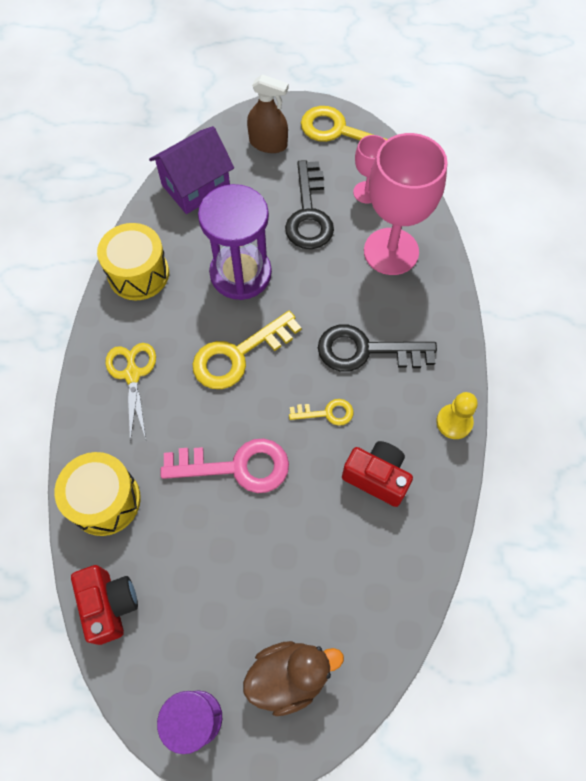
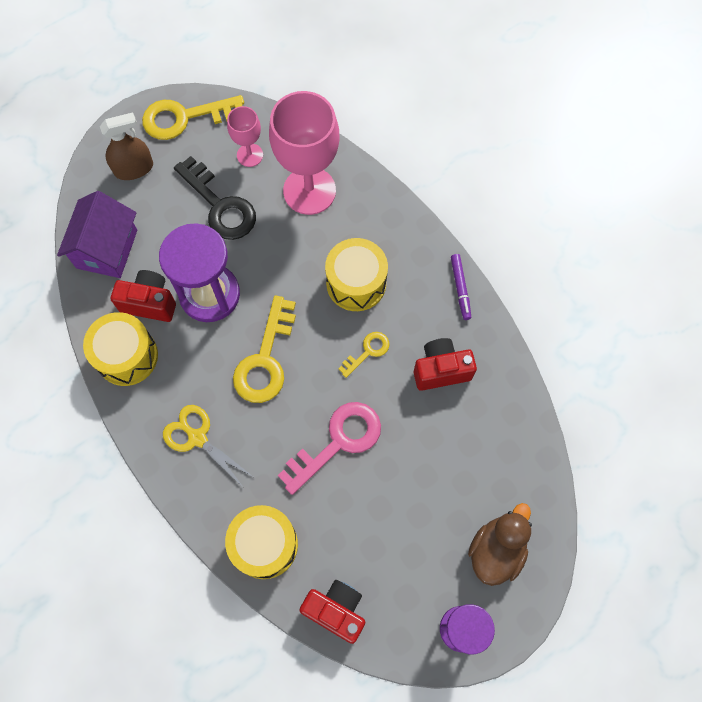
camera: 40 degrees left, 5 degrees up
(190, 247) = (149, 303): none -> red camera
(366, 351) = (356, 283): black key -> yellow drum
(454, 422) = (460, 288): yellow pawn -> purple marker

